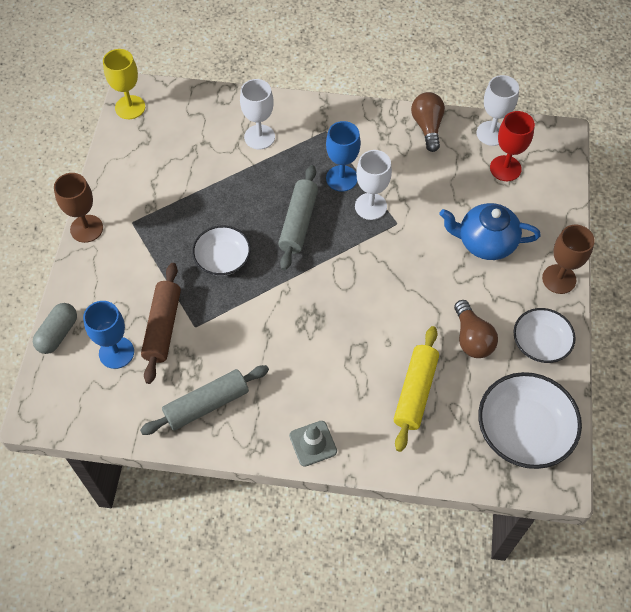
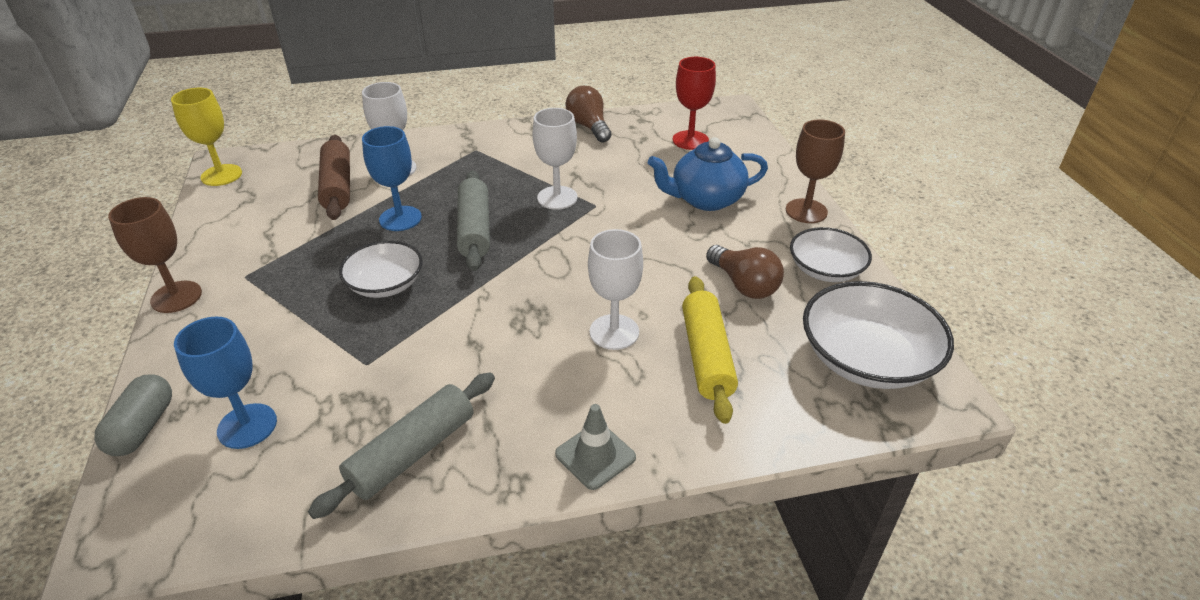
camera: 20 degrees left, 20 degrees down
(163, 327) = (316, 376): brown rolling pin -> brown rolling pin (337, 186)
(341, 178) = (511, 182): blue goblet -> blue goblet (400, 218)
(491, 133) = (659, 119): white goblet -> white goblet (614, 332)

